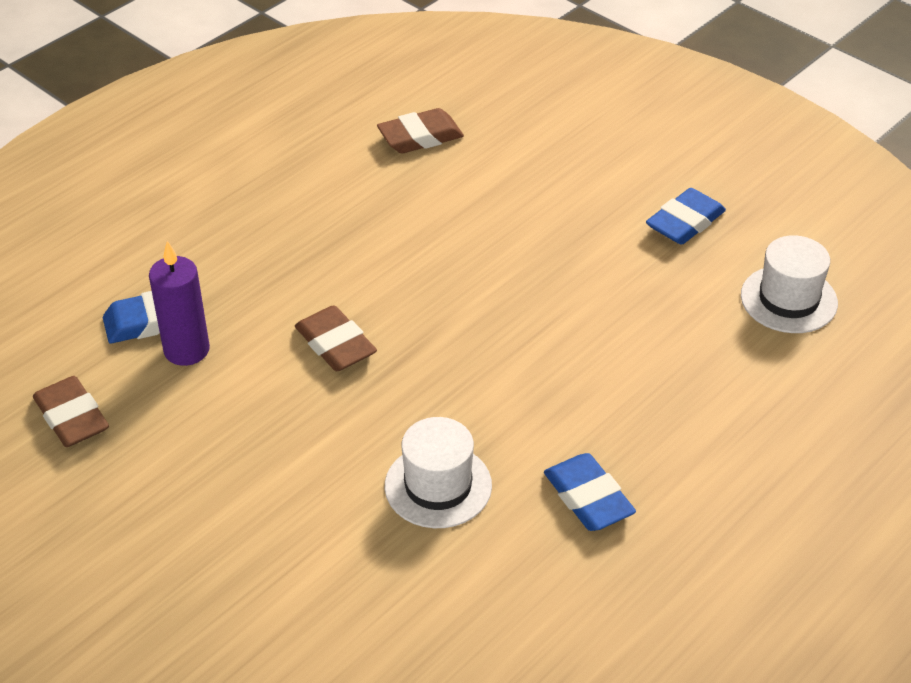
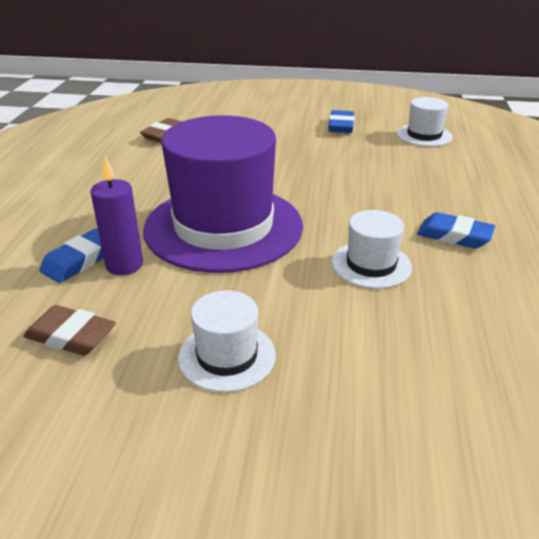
camera: 35 degrees left, 10 degrees down
(182, 516) = (227, 356): none -> white hat
(335, 344) = (223, 227): brown eraser -> purple hat

